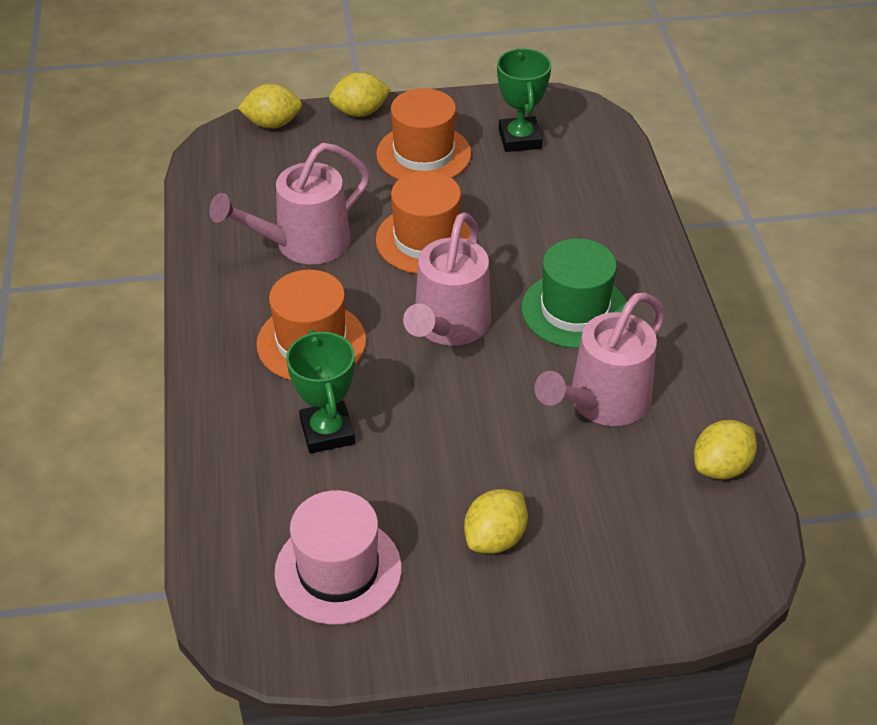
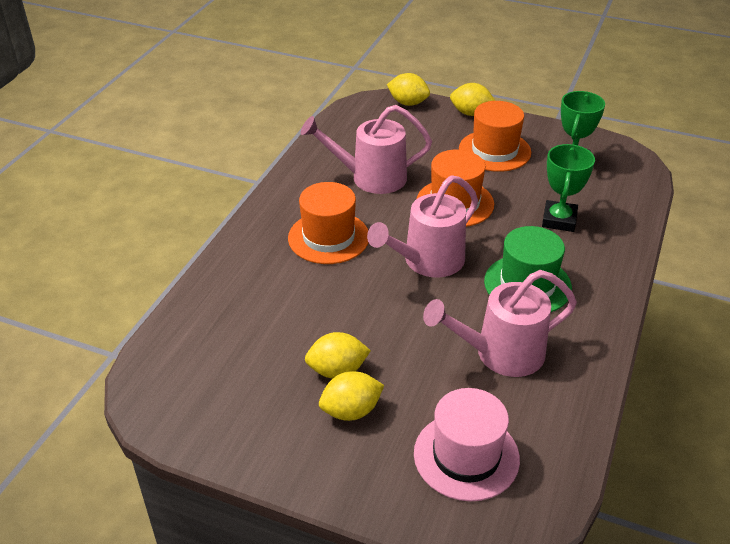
camera: 30 degrees right, 5 degrees down
(327, 432) = (294, 295): green trophy -> green trophy (559, 220)
(338, 570) = (231, 383): pink hat -> pink hat (466, 456)
(721, 467) = (560, 437): yellow lemon -> yellow lemon (337, 370)

